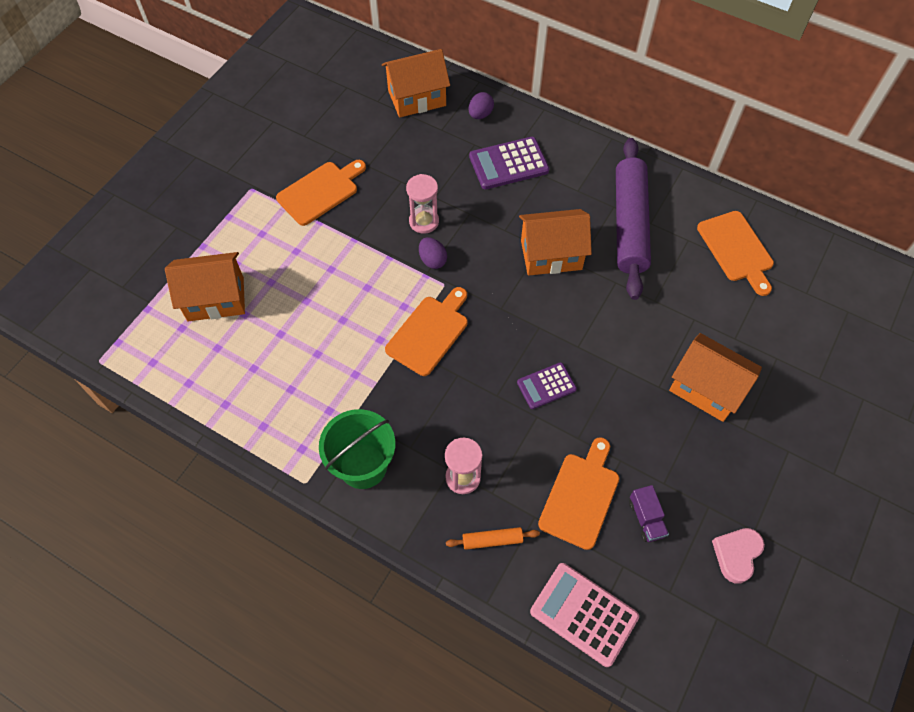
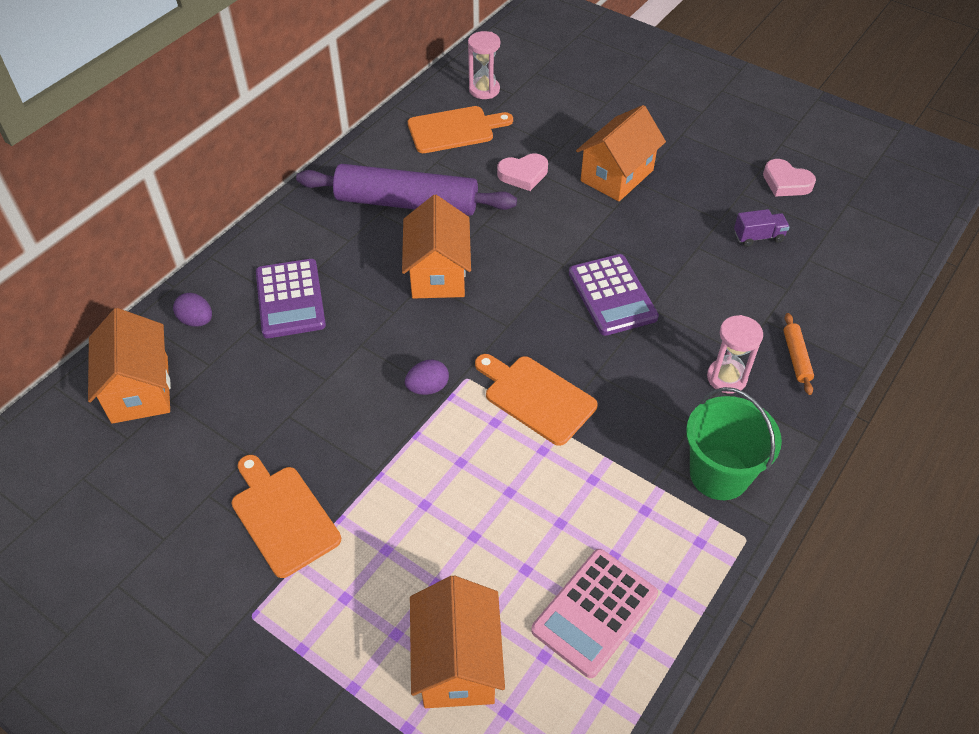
camera: 85 degrees left, 10 degrees down
(424, 221) = (364, 393): pink hourglass -> pink hourglass (484, 90)
(546, 386) = (612, 295): purple calculator -> purple calculator, size x1.59
(581, 496) = (739, 281): orange cutting board -> none
(583, 614) = (861, 293): pink calculator -> pink calculator (595, 612)
(687, 309) = (523, 174): none -> pink heart

